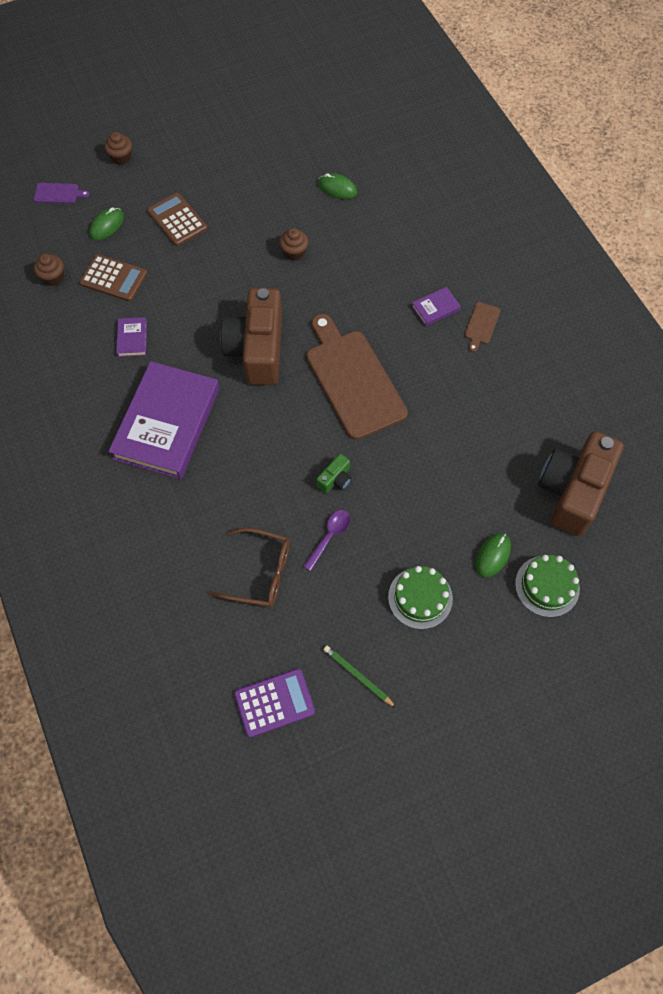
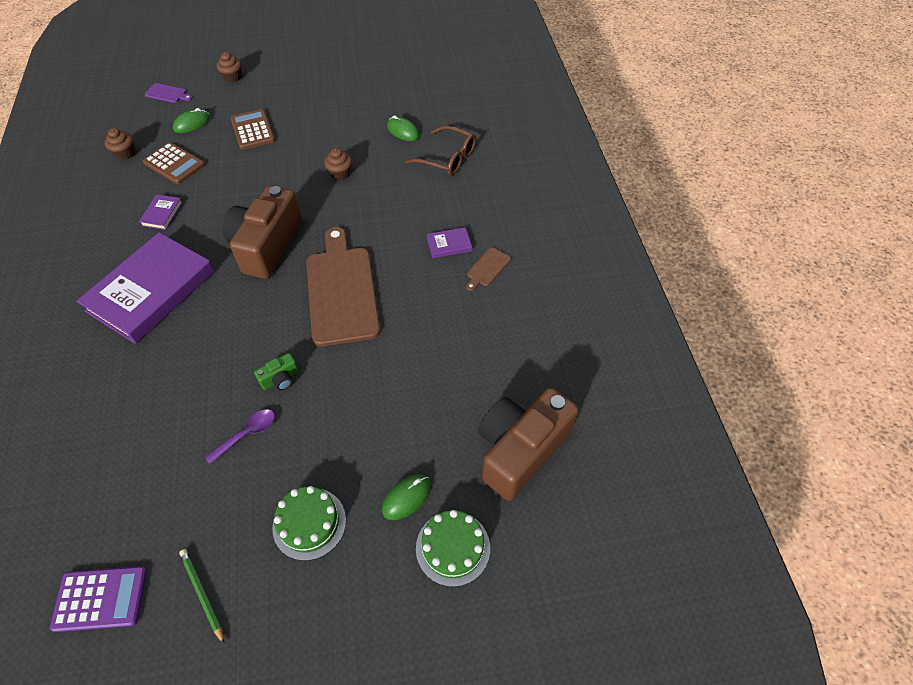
camera: 15 degrees right, 10 degrees down
(260, 572) = (160, 453): brown glasses -> brown glasses (448, 158)

